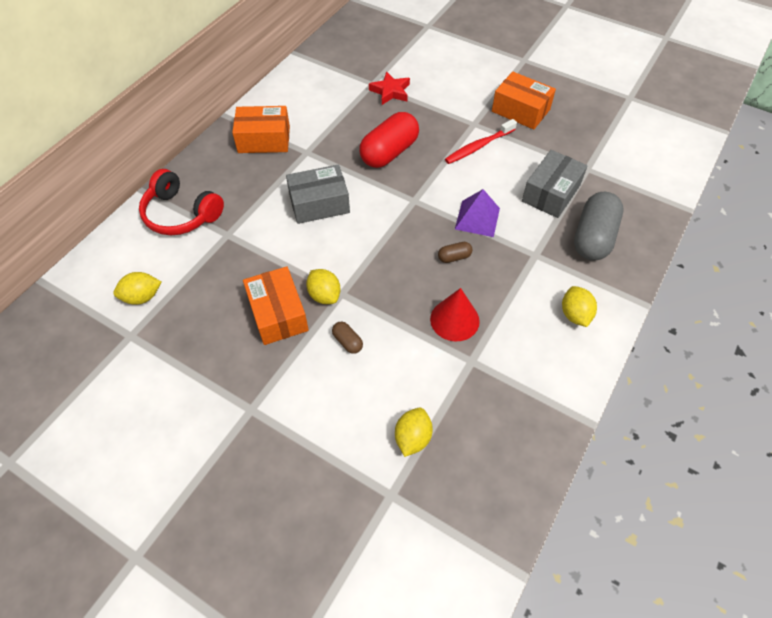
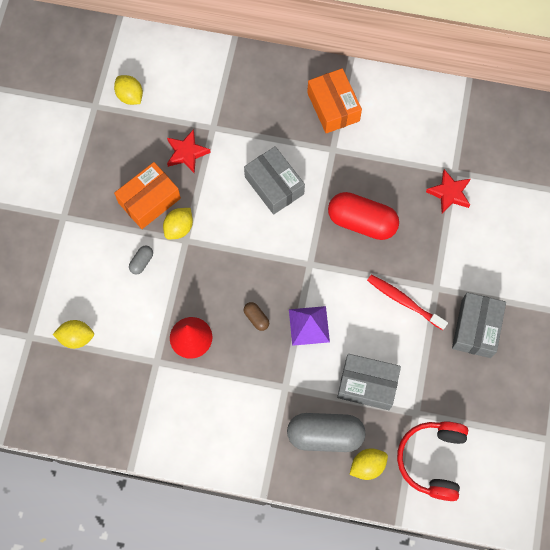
camera: 70 degrees right, 15 degrees up
(181, 214) = (220, 82): red headphones -> red headphones (432, 460)
(242, 264) = (187, 153): none -> red star
(347, 342) = (142, 262): brown capsule -> grey capsule
(520, 110) = (476, 328): orange box -> grey box
(575, 314) = (230, 435): yellow lemon -> yellow lemon (367, 466)

